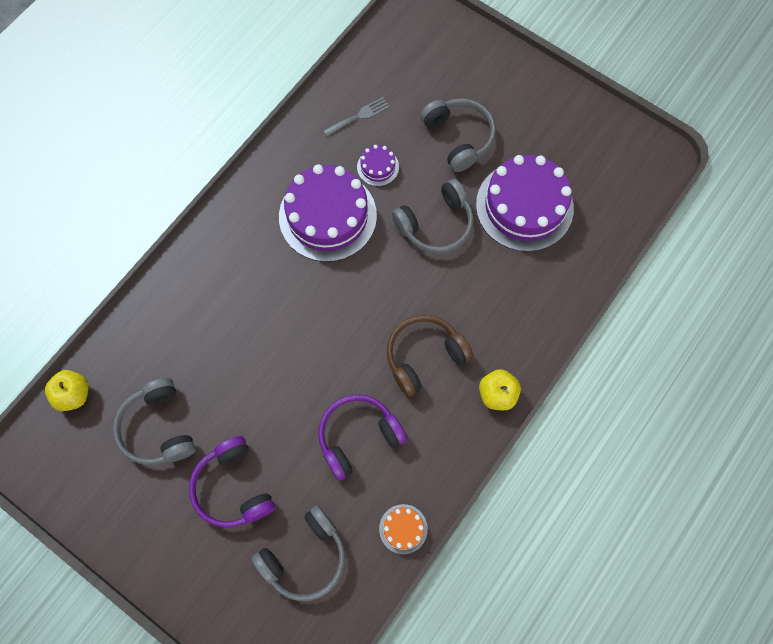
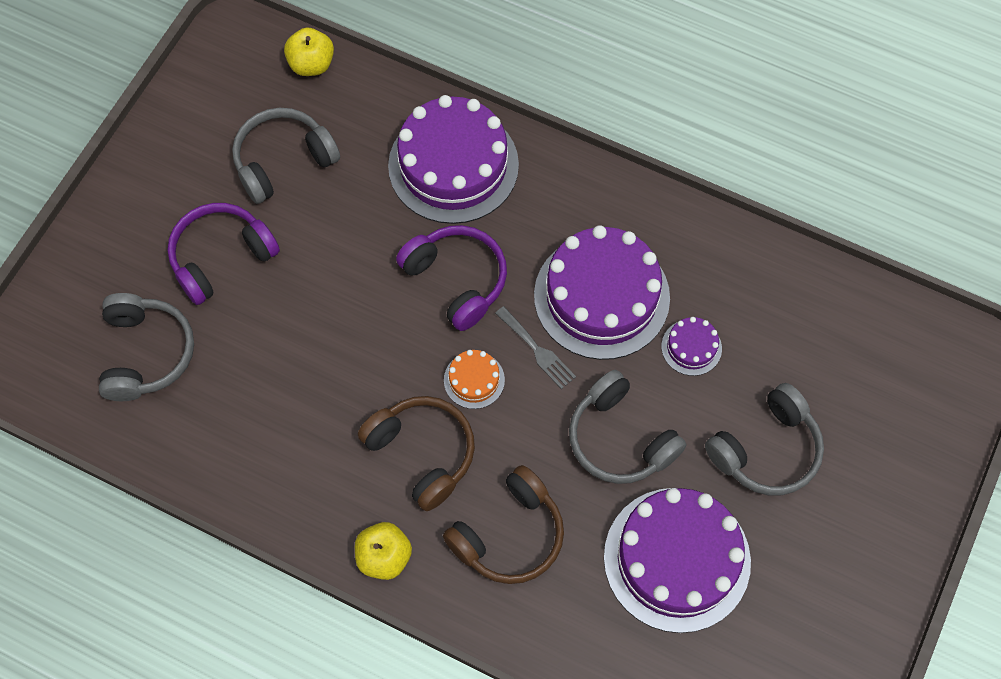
camera: 80 degrees right, 5 degrees down
(196, 299) = (453, 165): none -> purple cake
(305, 557) = (146, 353): grey headphones -> grey headphones turned 135 degrees counterclockwise
(358, 437) = (302, 389): purple headphones -> purple headphones (456, 280)
(359, 116) = (765, 309): grey fork -> grey fork (537, 350)
(403, 529) = (190, 462): orange cake -> orange cake (474, 380)
(493, 307) = (509, 535): none -> brown headphones

